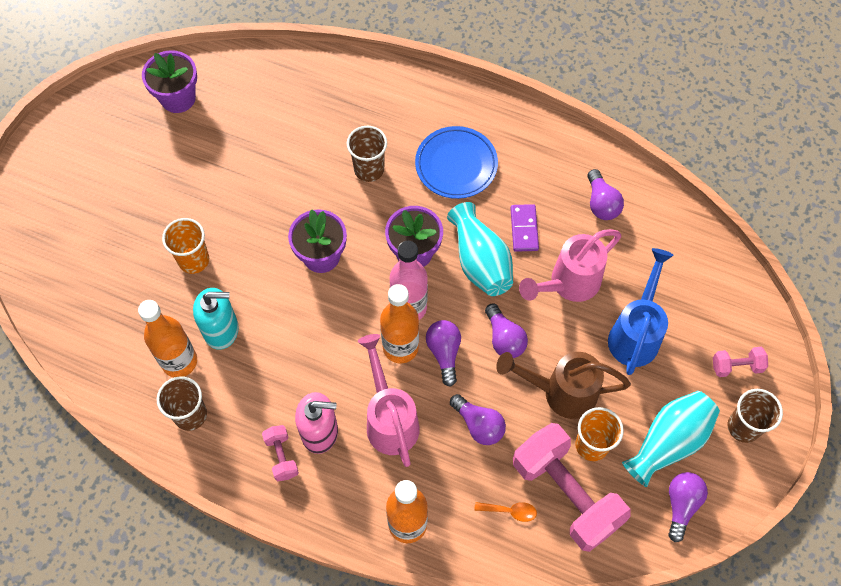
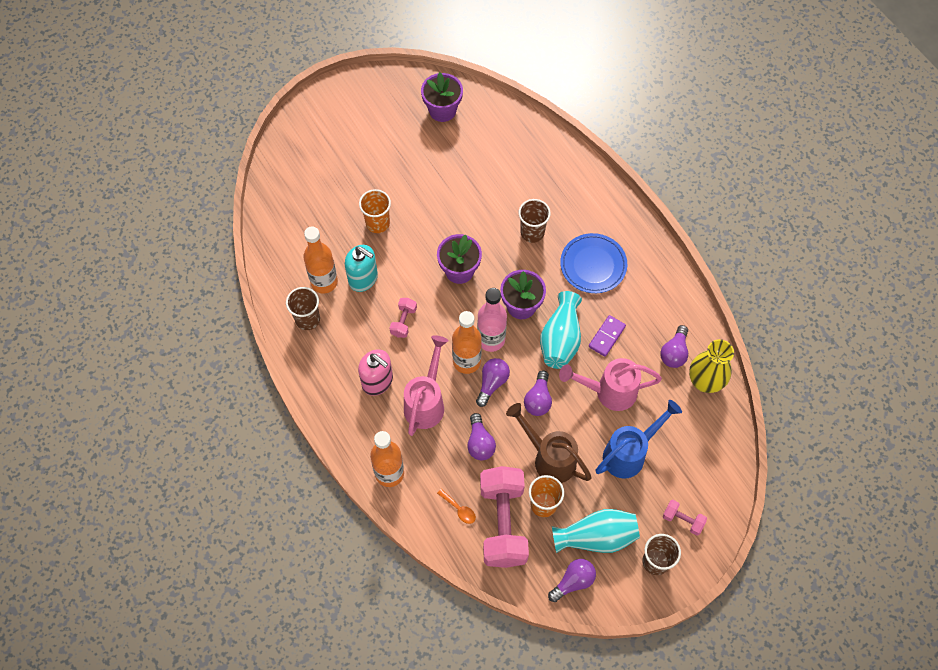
camera: 35 degrees right, 0 degrees up
(281, 456) = (343, 381): pink dumbbell -> pink dumbbell (403, 321)
(652, 213) = (705, 382): none -> yellow vase

